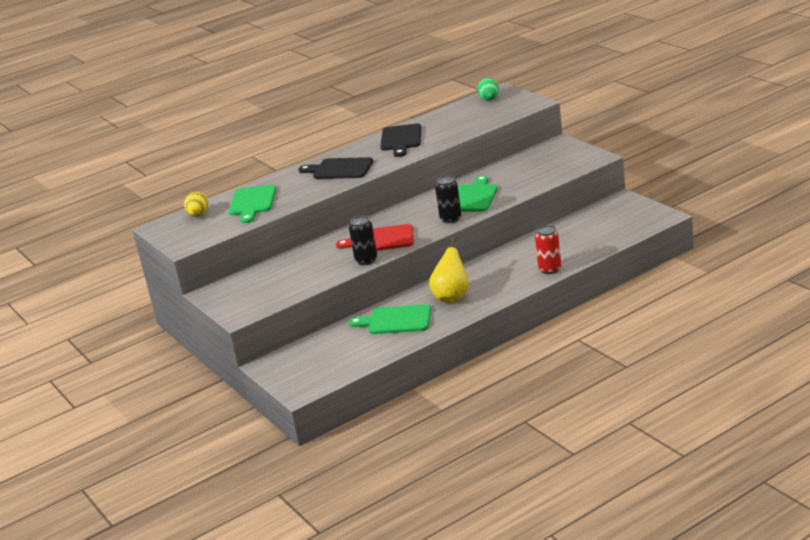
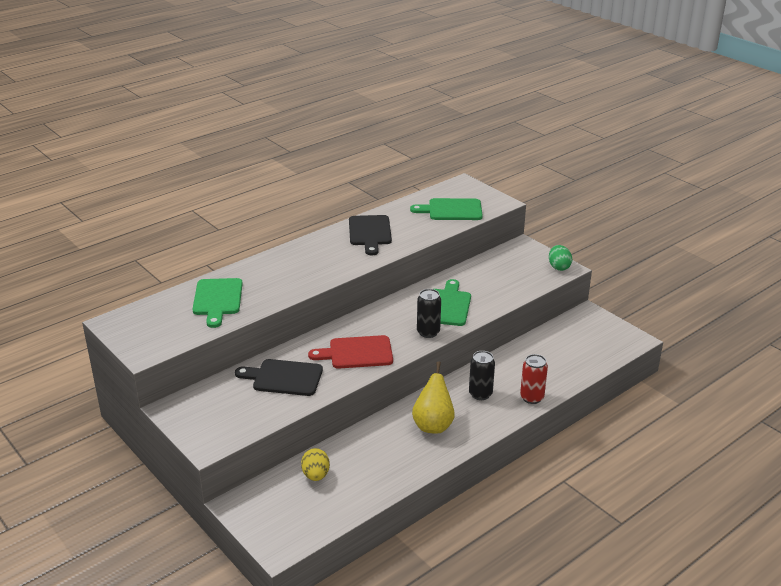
camera: 10 degrees left, 5 degrees up
(198, 215) = (157, 310): yellow egg -> yellow egg (316, 475)
(339, 169) = (309, 265): black cutting board -> black cutting board (284, 378)
(366, 260) = (344, 380): black can -> black can (480, 394)
(396, 320) = (376, 453): green cutting board -> green cutting board (451, 210)
(489, 98) = (453, 191): green egg -> green egg (559, 267)

